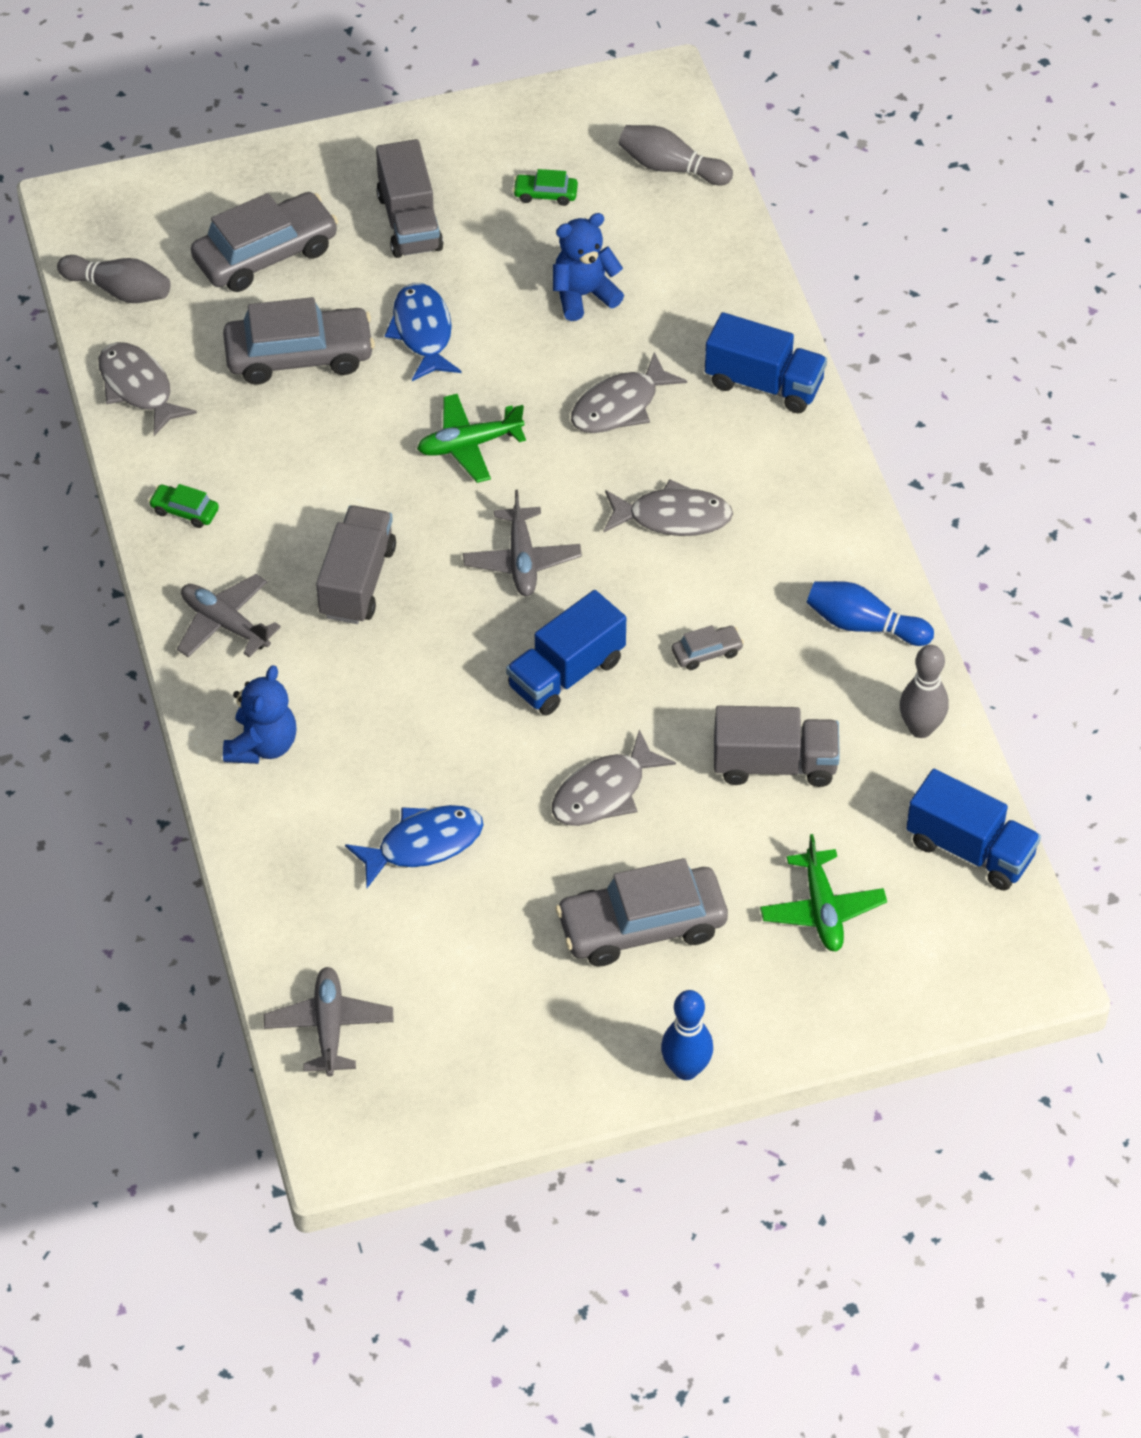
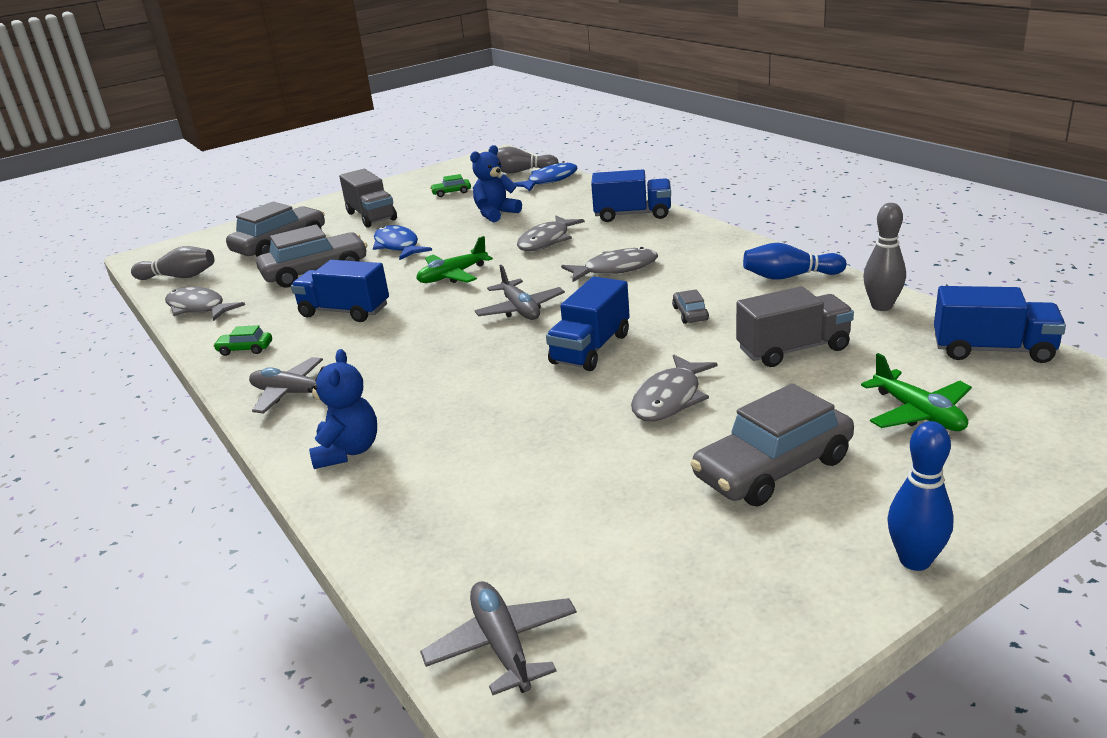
camera: 15 degrees left, 25 degrees down
(315, 475) = (344, 311): none -> blue truck
(357, 581) = (397, 347): grey truck -> none
(423, 844) = (529, 472): blue fish -> blue fish (549, 180)
(706, 652) = (690, 314): grey car -> grey car turned 60 degrees counterclockwise

